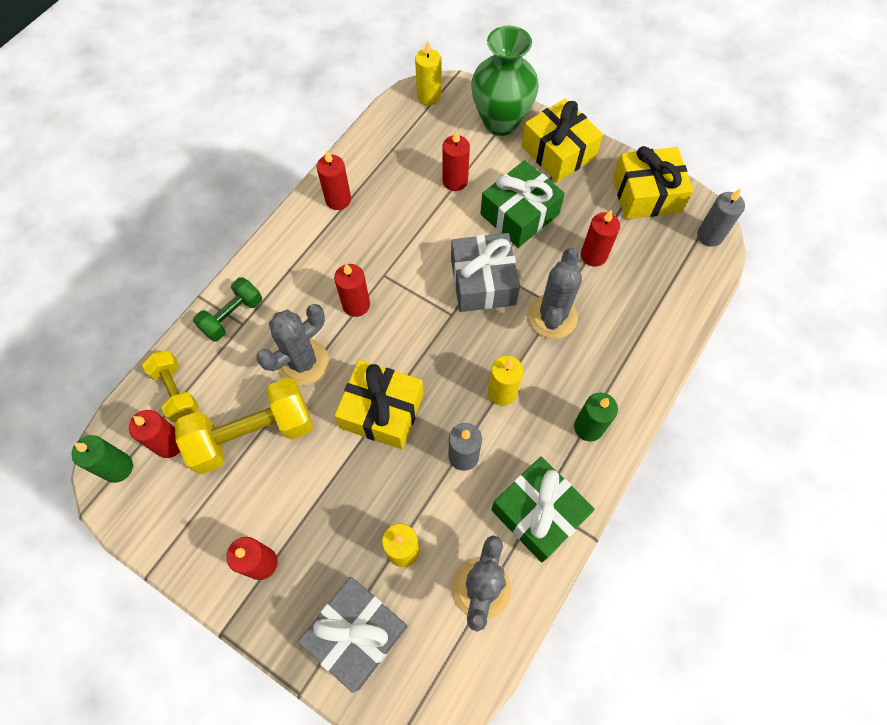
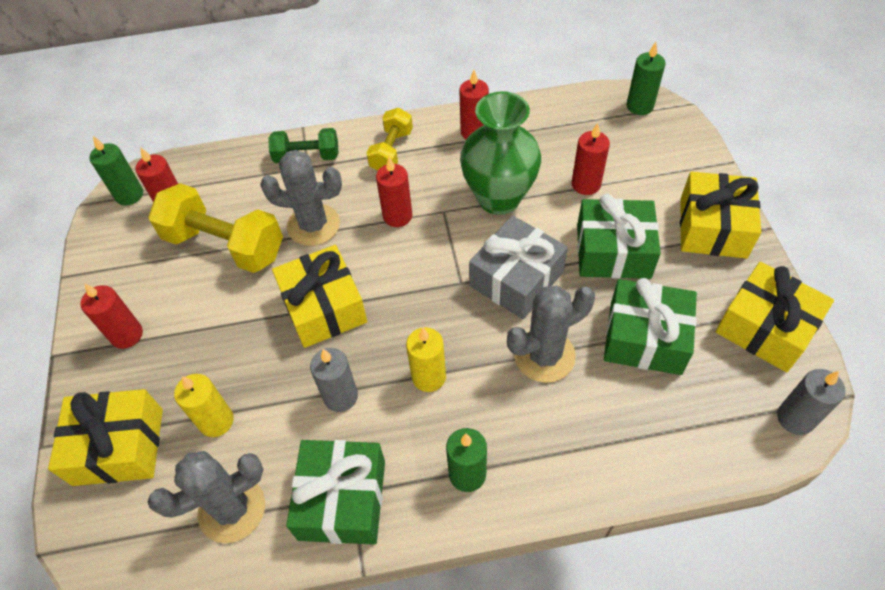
camera: 50 degrees right, 10 degrees down
(176, 392) = (216, 177): yellow dumbbell -> yellow dumbbell (391, 151)
(357, 634) = (119, 446): grey gift -> yellow gift
(429, 96) = (639, 106): yellow candle -> green candle
(500, 122) = (684, 167): green vase -> green vase (499, 198)
(593, 255) = (645, 338): red candle -> green gift

